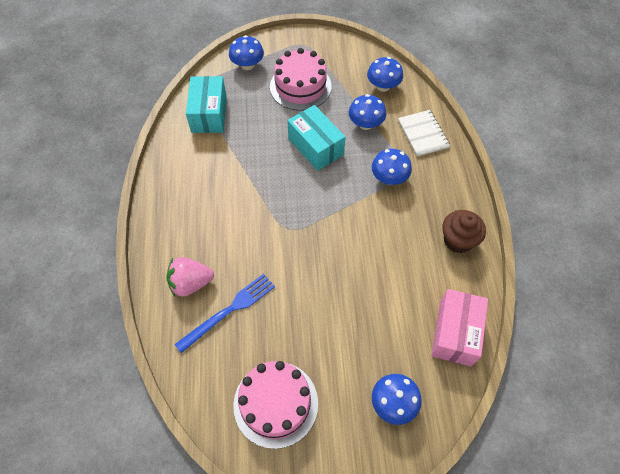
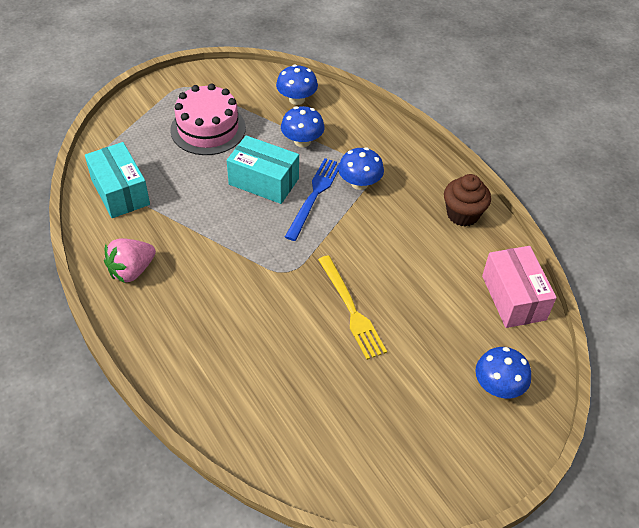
camera: 30 degrees left, 10 degrees down
(191, 283) = (215, 369): pink strawberry -> pink strawberry (132, 271)
(229, 310) = (276, 377): blue fork -> blue fork (314, 196)
(247, 65) = (133, 127): blue mushroom -> none
(275, 403) = (385, 443): pink cake -> none
(317, 282) = (351, 309): none -> yellow fork
(423, 134) = (366, 130): white notebook -> none

